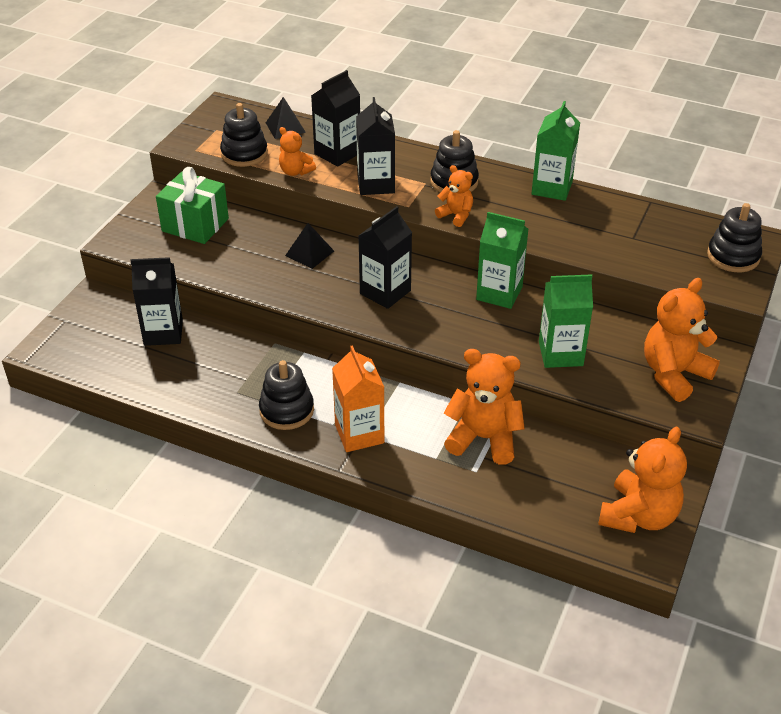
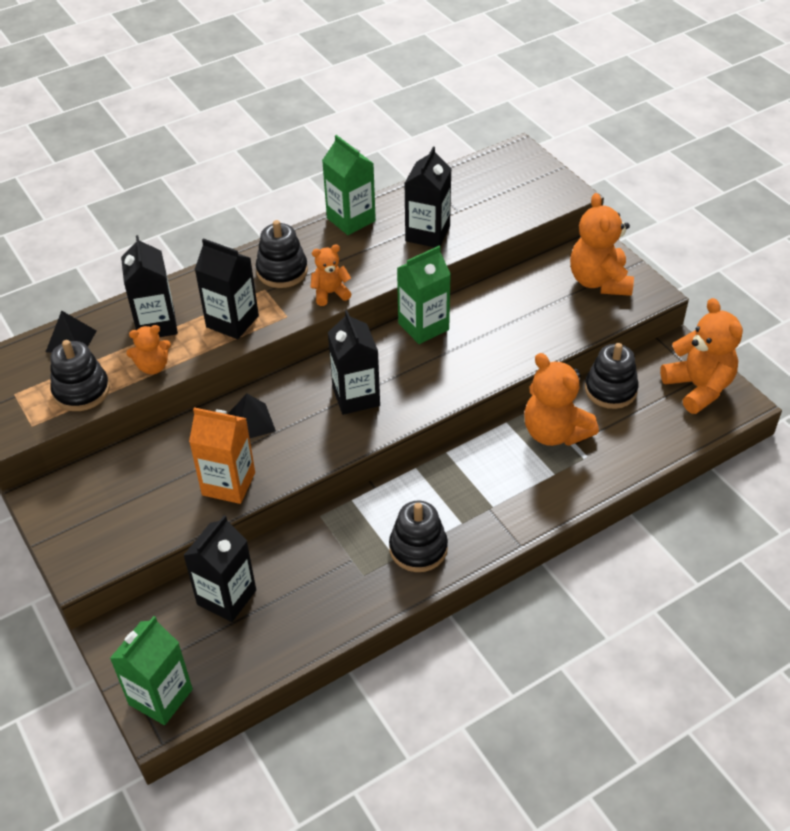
camera: 55 degrees left, 5 degrees up
(195, 225) = (119, 489): green gift -> none
(359, 434) = (488, 510): orange carton -> orange carton (228, 484)
(484, 438) = (554, 432): orange teddy bear -> orange teddy bear turned 90 degrees counterclockwise
(560, 353) = (526, 329): green carton -> green carton (160, 697)
(583, 234) = (427, 234): none -> black carton
(733, 256) = (527, 174): black stacking toy -> black stacking toy (610, 390)

